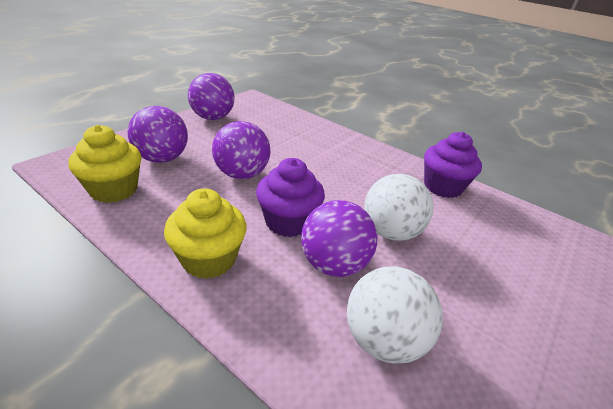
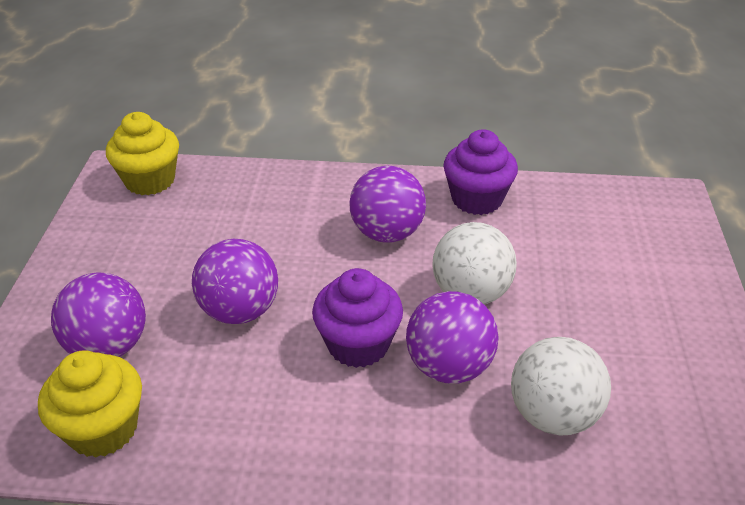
camera: 30 degrees left, 5 degrees up
(209, 259) = (321, 441): yellow cupcake -> yellow cupcake (150, 180)
(212, 118) = (97, 238): purple ball -> purple ball (387, 233)

